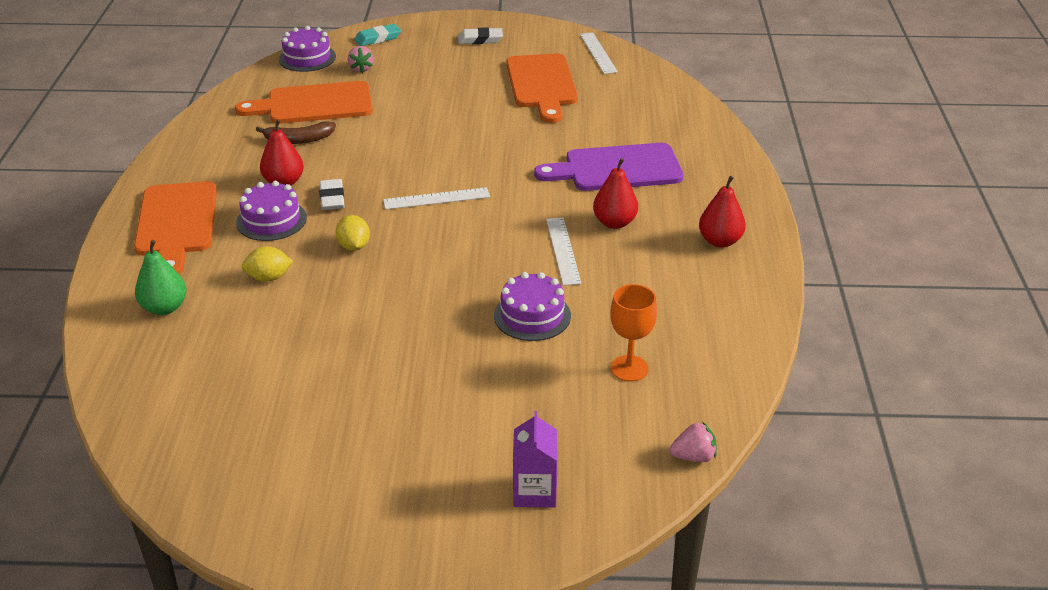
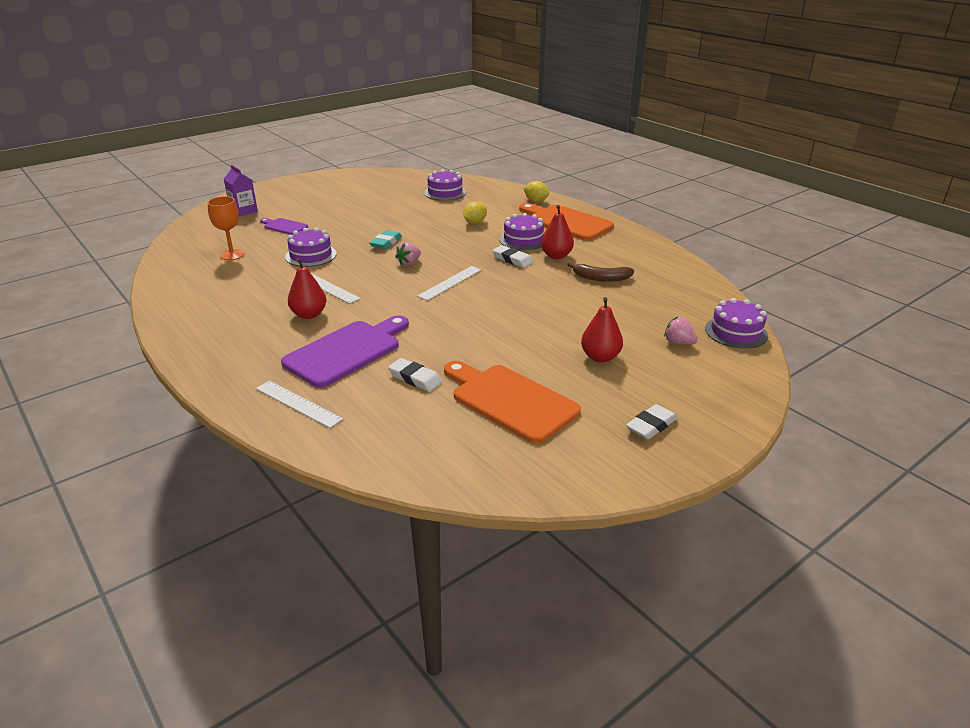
camera: 140 degrees right, 5 degrees down
(164, 308) = (499, 200): green pear -> none
(194, 370) = (445, 192): none -> purple cake
(299, 140) = (601, 278): brown banana -> brown banana turned 120 degrees counterclockwise
(314, 104) = (644, 302): orange cutting board -> none
(354, 246) = (456, 246): yellow lemon -> yellow lemon (536, 201)
(378, 38) = (733, 378): turquoise eraser -> turquoise eraser (386, 243)
(510, 404) = (284, 226): none -> purple cutting board
(587, 125) = (415, 378): none -> white eraser
(598, 53) = (511, 472): white ruler -> white ruler (298, 403)
(693, 456) = (172, 239): pink strawberry -> pink strawberry (409, 263)
(720, 241) = (217, 332): red pear -> red pear (600, 357)

